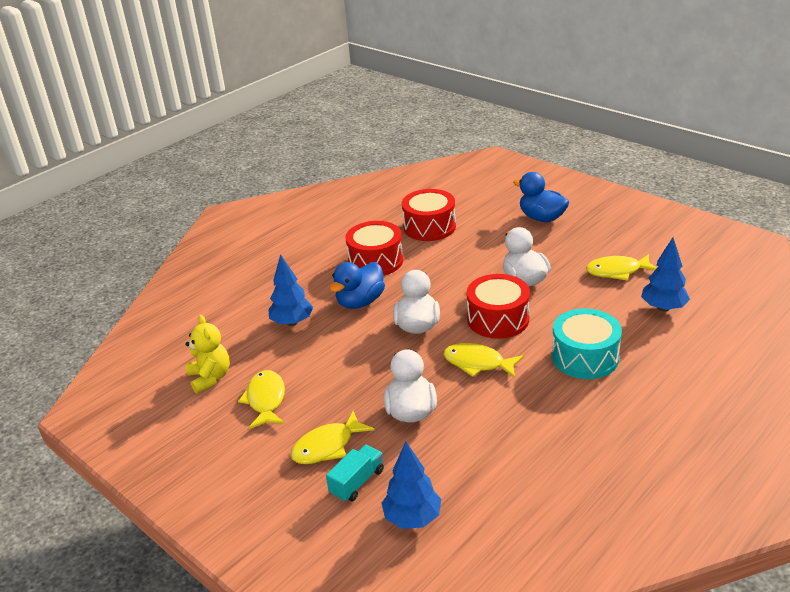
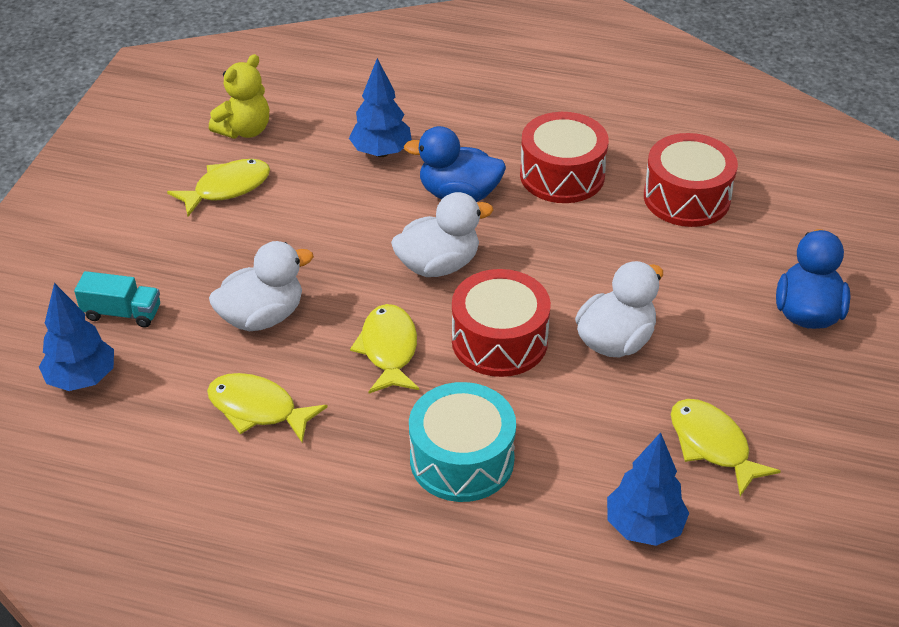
camera: 60 degrees right, 10 degrees up
(327, 446) = (171, 267): yellow fish -> yellow fish (258, 409)

